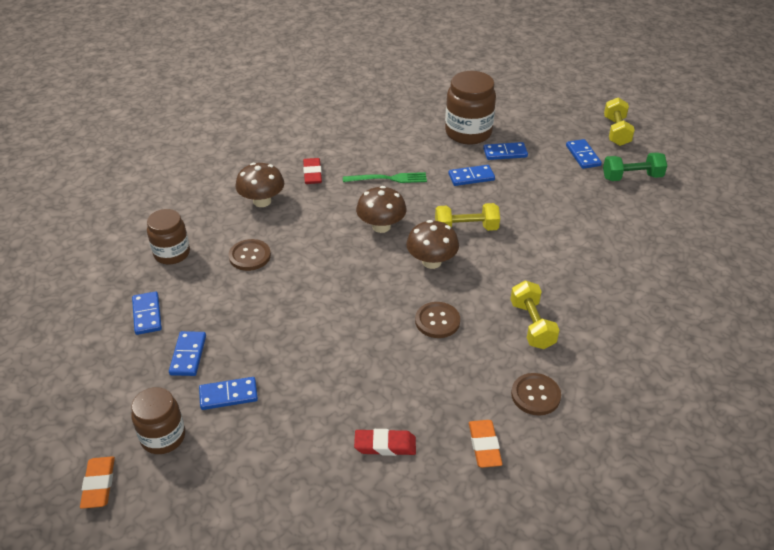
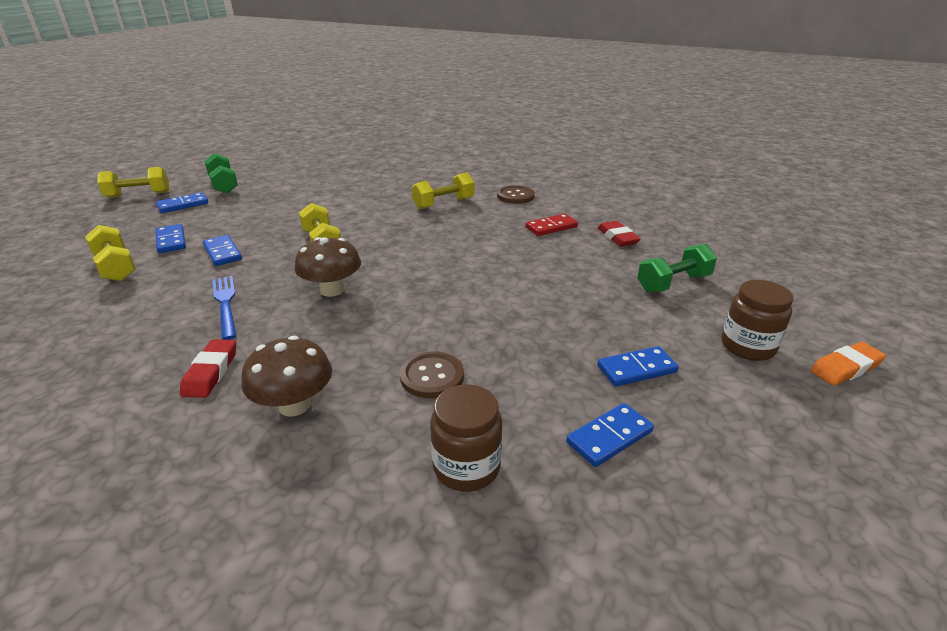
camera: 110 degrees left, 10 degrees down
(228, 395) = (656, 322): blue domino -> none
(274, 442) = (673, 283): none -> green dumbbell
(312, 174) = (211, 372): red eraser -> red eraser turned 60 degrees counterclockwise
(388, 179) = (226, 304): green fork -> blue fork
(431, 262) = (384, 252): brown mushroom -> none
(435, 396) = (551, 227): none -> red domino
(437, 321) = (466, 238): brown button -> none
(468, 132) = (116, 267): brown jar -> yellow dumbbell
(484, 446) = (577, 206): orange eraser -> none

